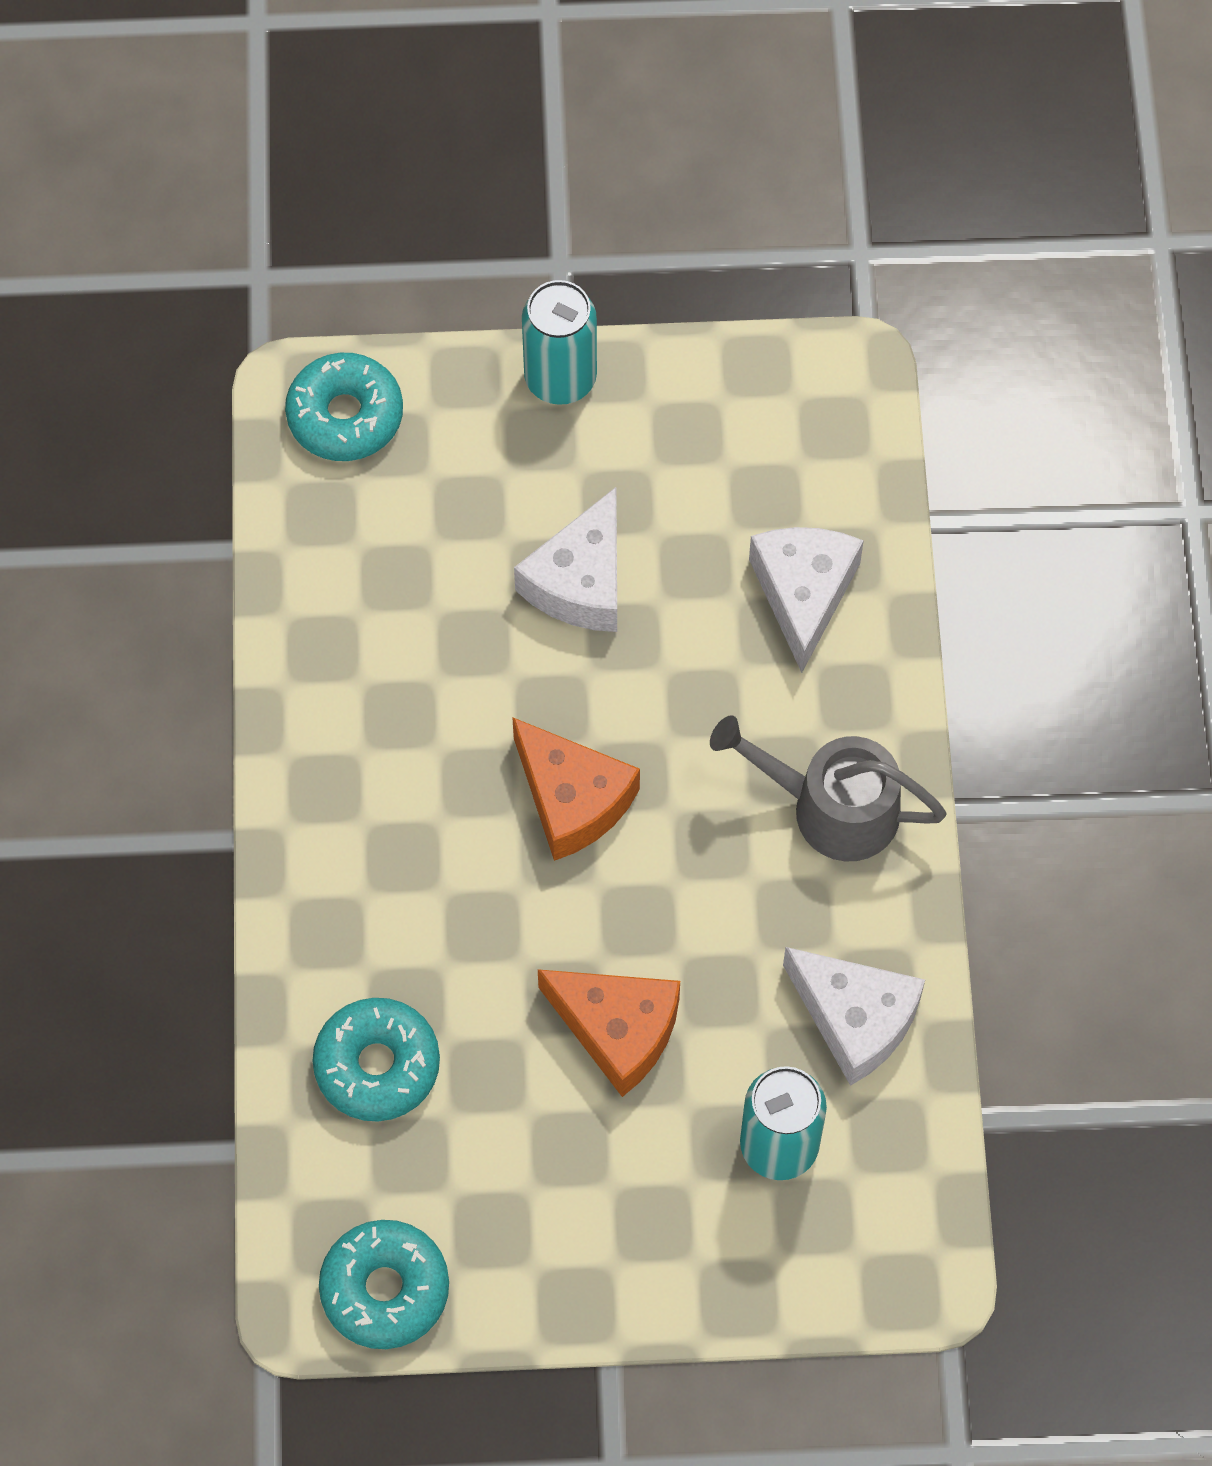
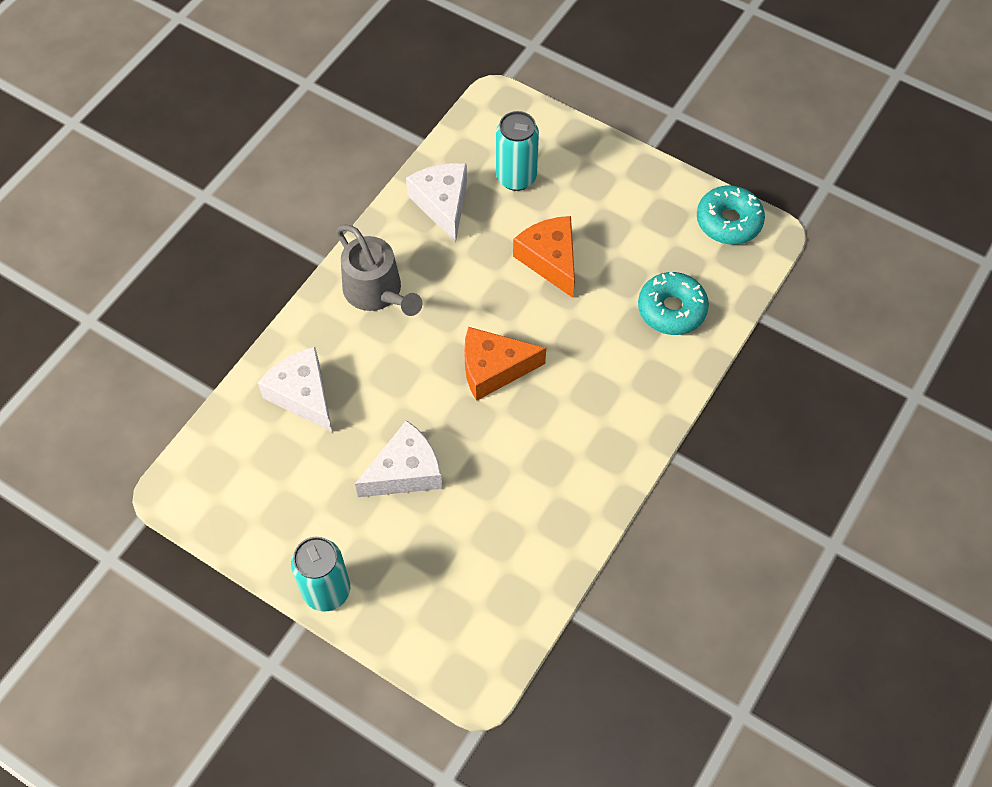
camera: 145 degrees left, 5 degrees down
(345, 416) = (459, 648): turquoise donut -> none
(572, 799) = (493, 369): orange cheese -> orange cheese turned 90 degrees counterclockwise
(803, 593) = (303, 395): white cheese -> white cheese turned 105 degrees clockwise

